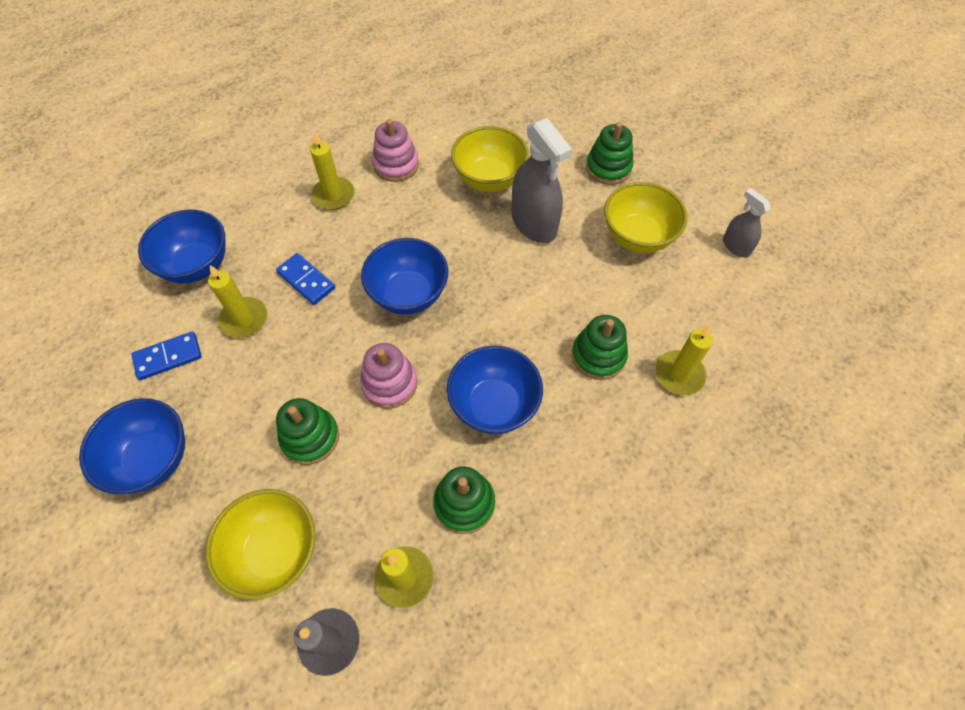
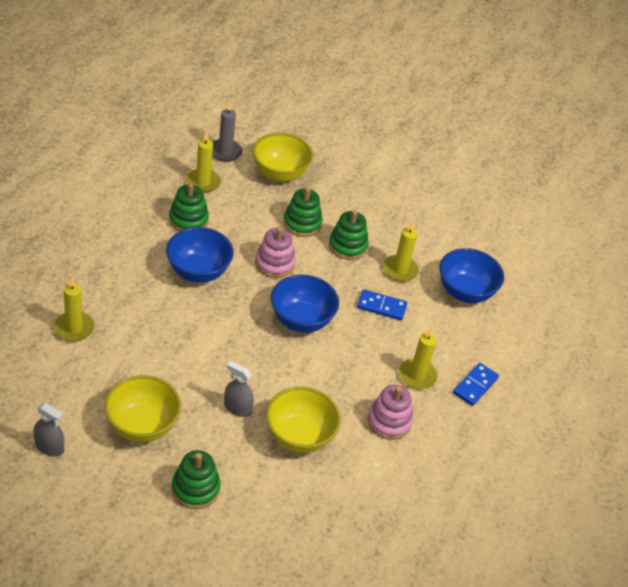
camera: 145 degrees right, 15 degrees down
(153, 459) = (381, 190): blue bowl -> none
(168, 357) = (425, 236): blue domino -> blue domino (475, 386)
(534, 223) = (237, 408): grey spray bottle -> grey spray bottle, size x0.55
(598, 356) = (139, 322): green stacking toy -> green stacking toy (347, 246)

